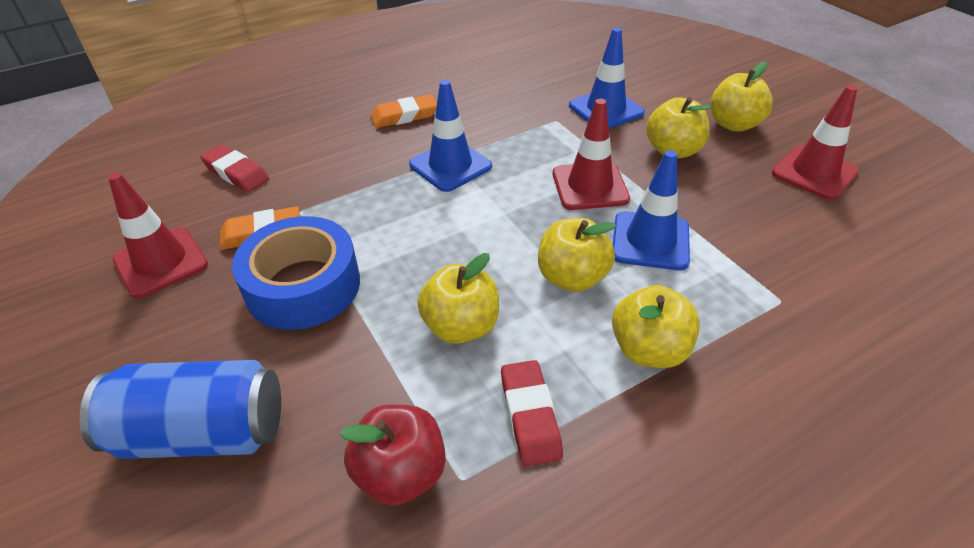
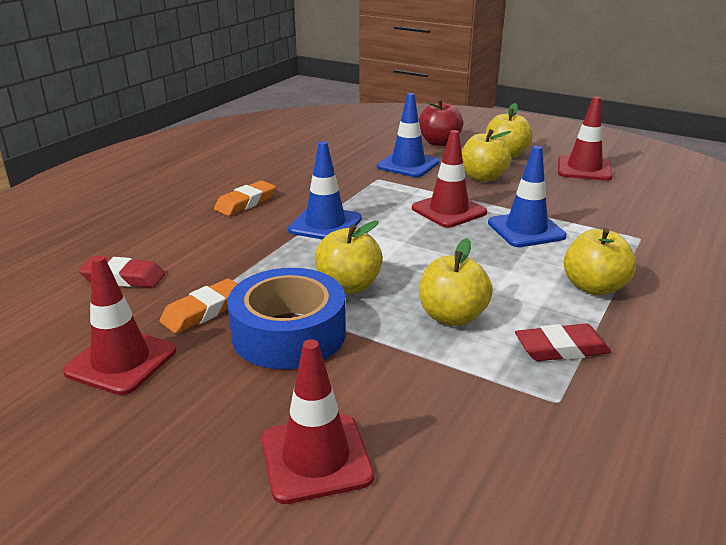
camera: 30 degrees left, 15 degrees down
(202, 432) = (316, 458): blue can -> red traffic cone
(401, 473) = (512, 415): red apple -> red apple (439, 142)
(530, 415) = (561, 348): red eraser -> red eraser turned 60 degrees counterclockwise
(572, 277) = (498, 264): yellow apple -> yellow apple (348, 286)

